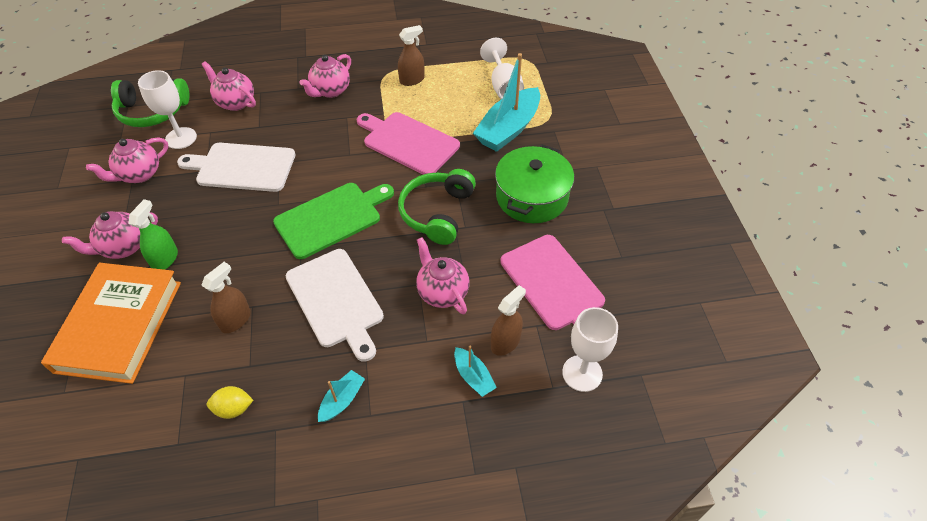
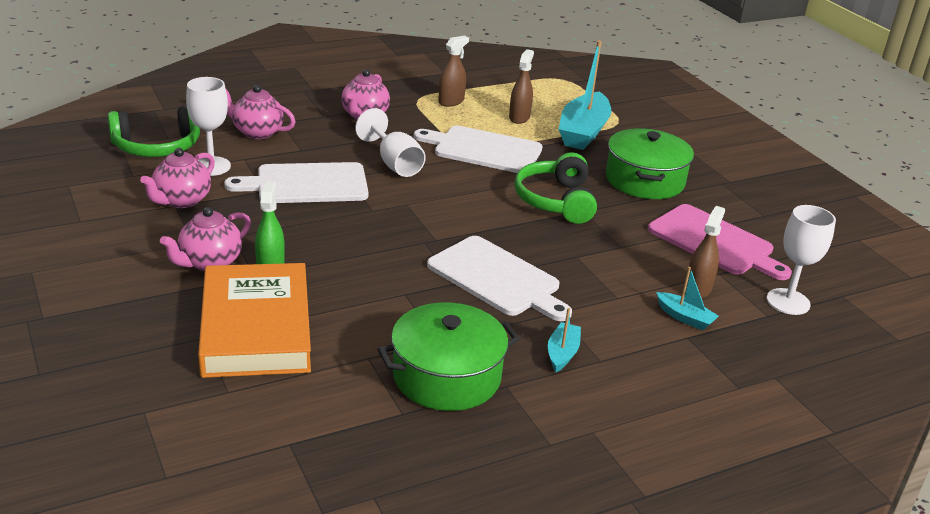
camera: 20 degrees left, 20 degrees down
(234, 409) = (446, 376): yellow lemon -> green pot
(235, 320) = (394, 306): brown spray bottle -> brown spray bottle (519, 117)
(331, 218) = (442, 215): green cutting board -> none
(408, 142) = (484, 150): pink cutting board -> white cutting board
(442, 292) = (606, 259): pink teapot -> none
(503, 86) = (554, 100): white goblet -> white goblet (394, 163)

